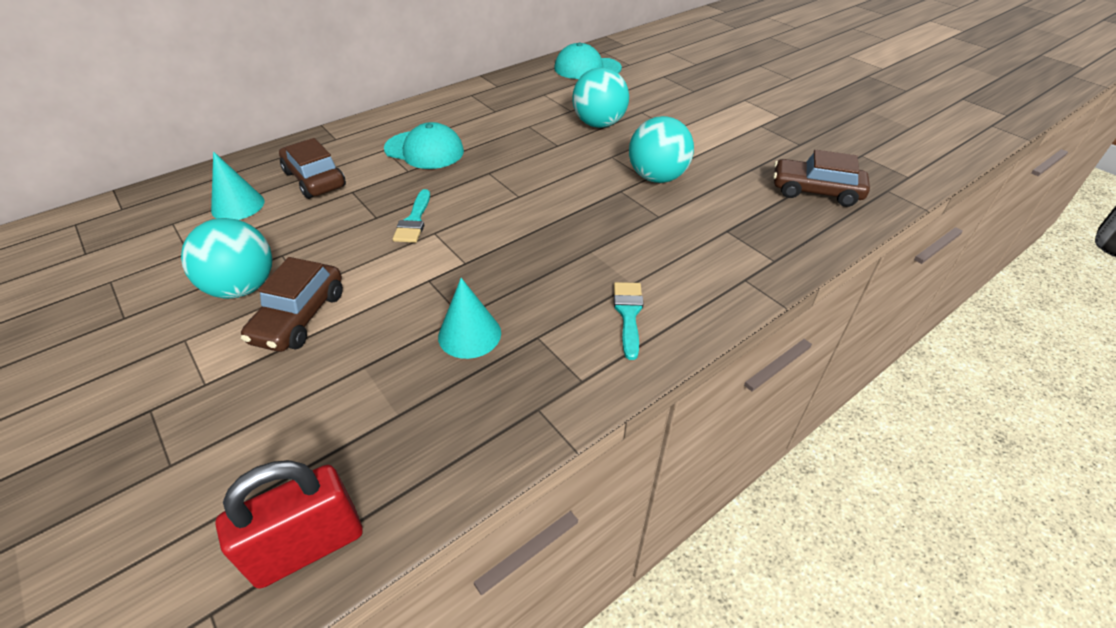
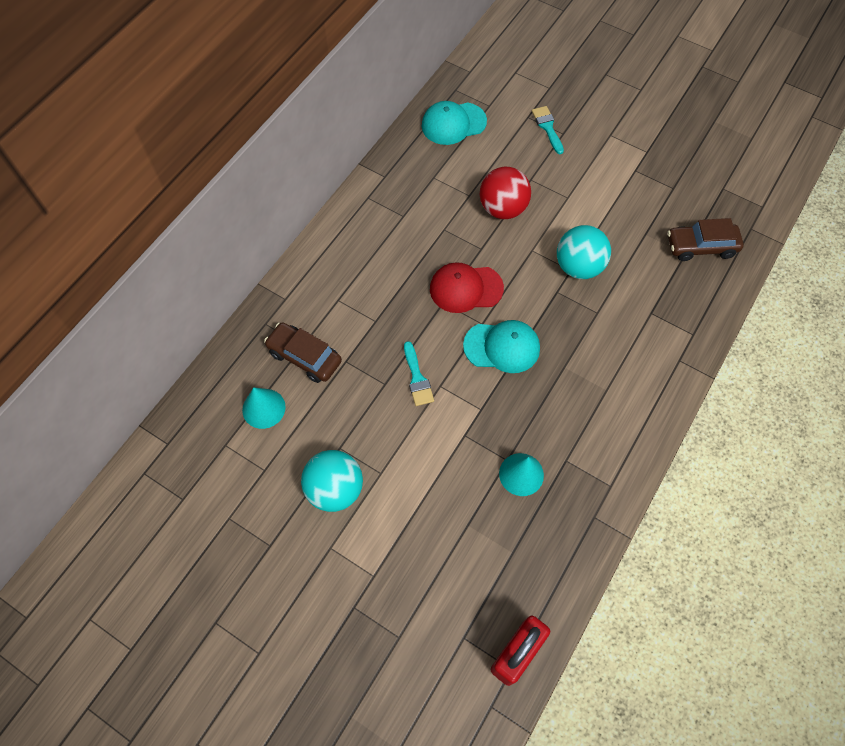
camera: 20 degrees left, 20 degrees up
(300, 317) = (396, 500): brown car -> none
(424, 150) = (373, 290): turquoise cap -> turquoise cap (502, 347)
(520, 168) = (466, 288): none -> red cap
(599, 124) = (502, 208): turquoise ball -> red ball
(628, 314) = (616, 420): turquoise brush -> turquoise brush (547, 127)

